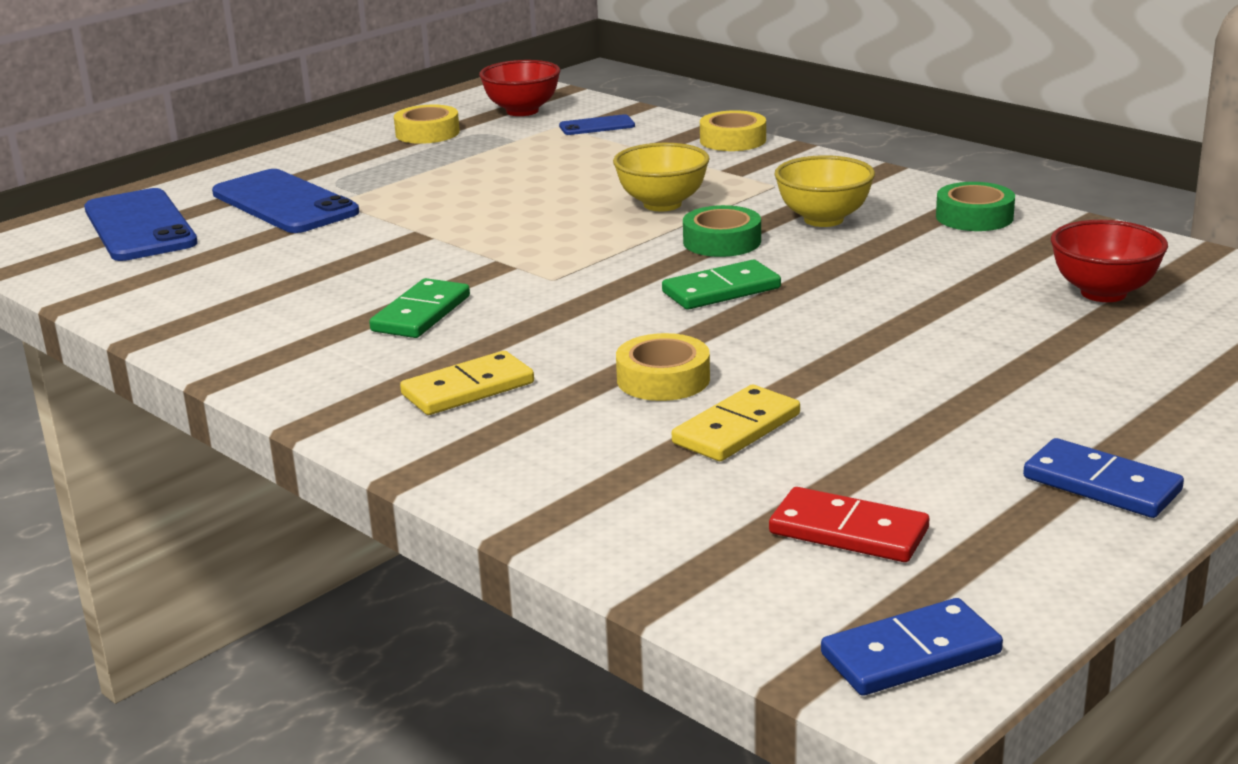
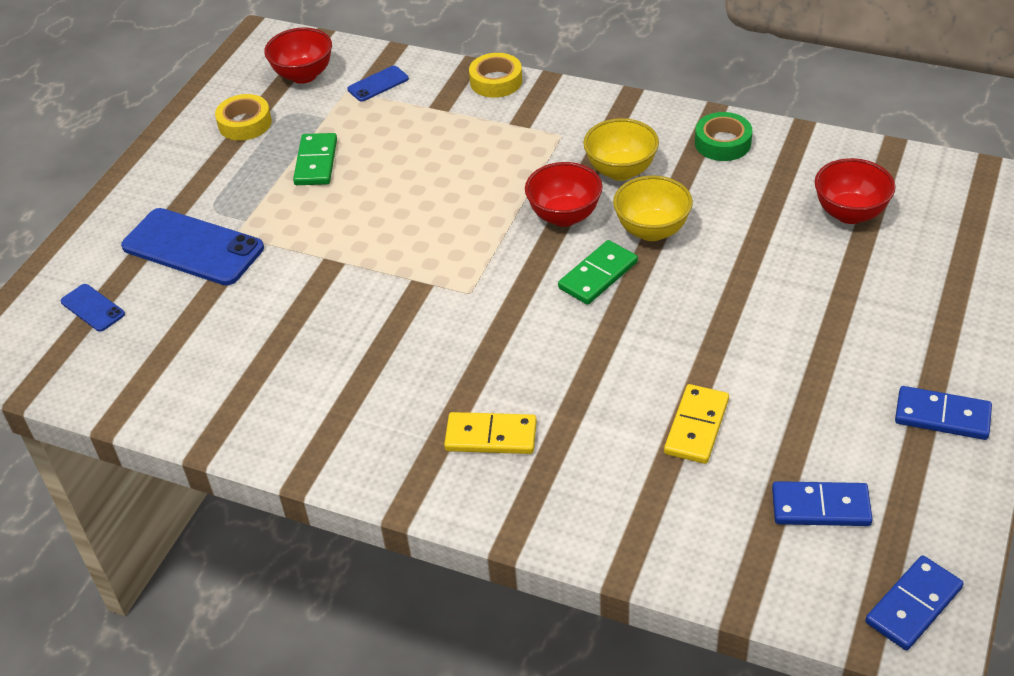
camera: 20 degrees left, 20 degrees up
(139, 226) = (92, 308): blue phone -> blue phone, size x0.48
(421, 314) = (399, 360): green domino -> green domino (316, 162)
(468, 389) = (491, 436): yellow domino -> yellow domino turned 60 degrees clockwise
(662, 204) = (493, 179): yellow bowl -> yellow bowl (652, 230)
(663, 379) = (618, 387): yellow tape -> none
(722, 242) = (564, 216): green tape -> red bowl
(848, 531) = (820, 507): red domino -> blue domino

